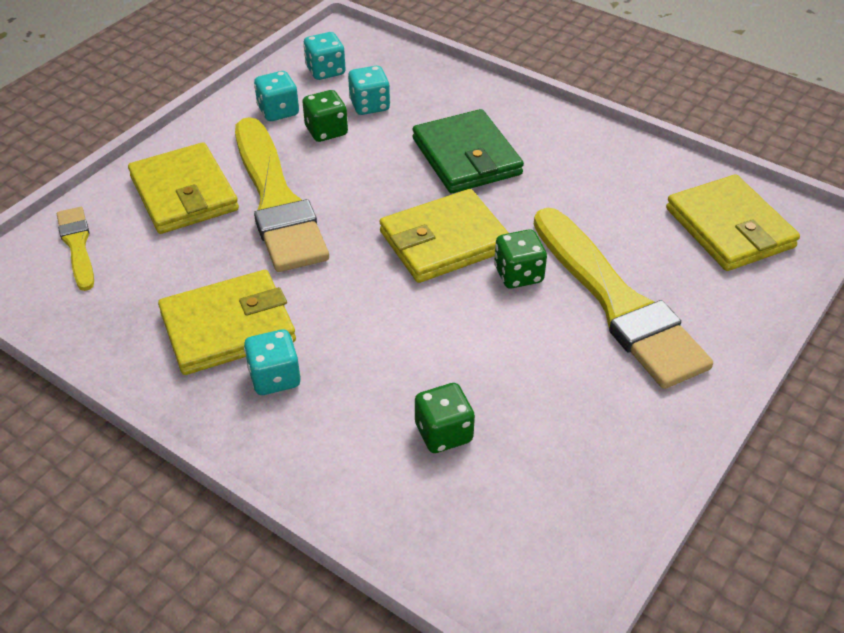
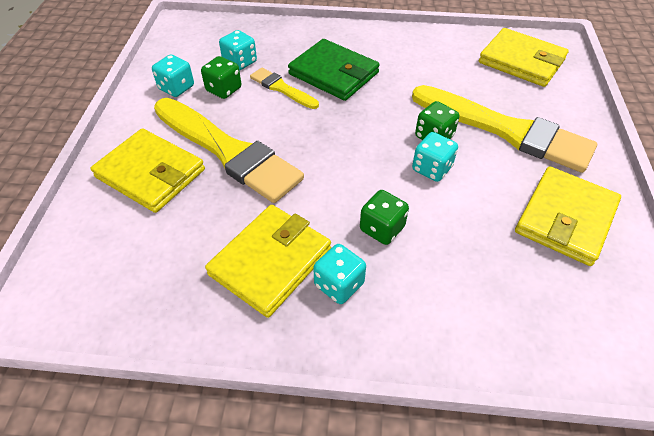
camera: 30 degrees left, 5 degrees up
(77, 245) = (90, 251): yellow brush -> yellow brush (282, 88)
(325, 71) = (188, 49): turquoise dice -> turquoise dice (431, 169)
(443, 433) = (487, 267): green dice -> green dice (382, 228)
(444, 241) = (369, 133): yellow wallet -> yellow wallet (565, 218)

